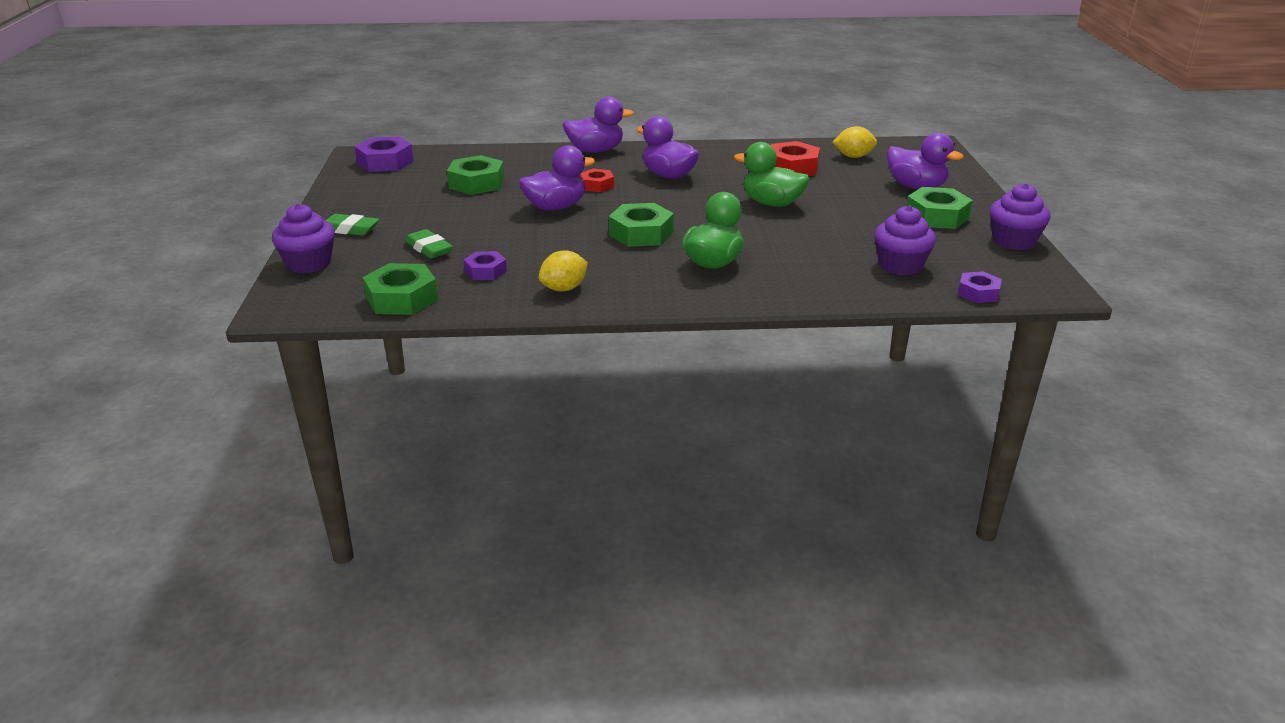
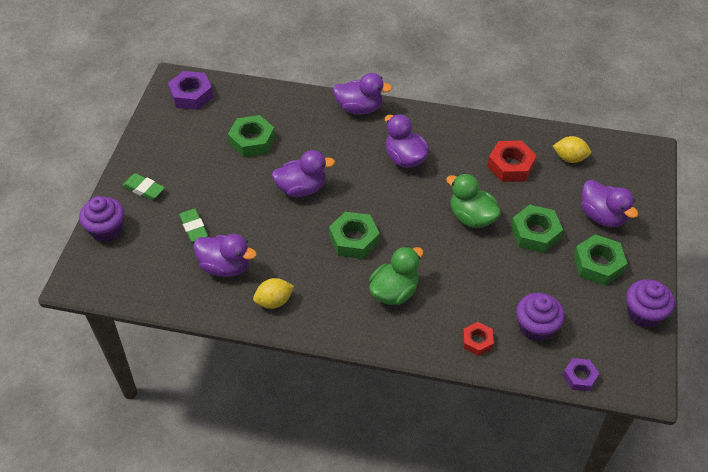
camera: 15 degrees right, 20 degrees up
(402, 298) = (159, 289): green nut -> green nut (535, 233)
(485, 271) = (225, 266): purple nut -> purple duck
(597, 185) = (343, 162): red nut -> red nut (477, 341)

